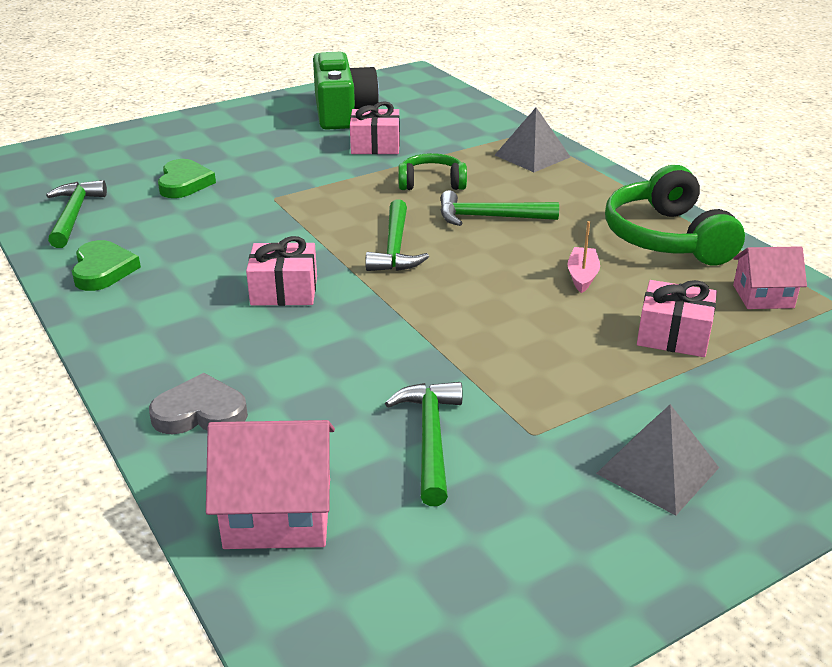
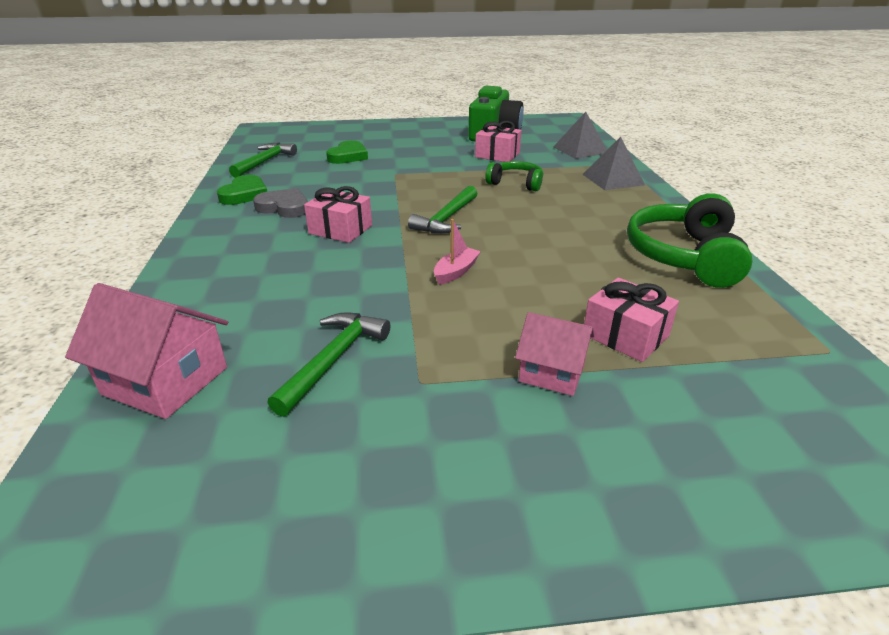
camera: 25 degrees right, 0 degrees up
(200, 412) = (199, 293): grey heart -> grey heart (284, 207)
(489, 217) = (539, 213): green hammer -> none
(582, 276) = (580, 269): pink boat -> pink boat (456, 272)
(657, 470) = (506, 452): grey pyramid -> grey pyramid (580, 150)
(763, 296) = (747, 324): pink house -> pink house (552, 373)

